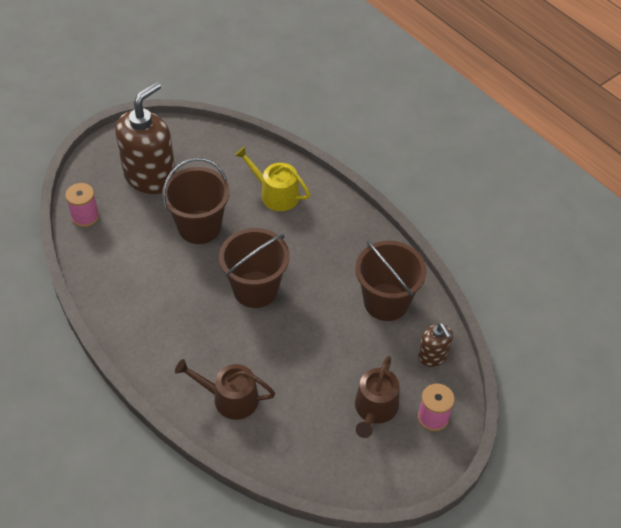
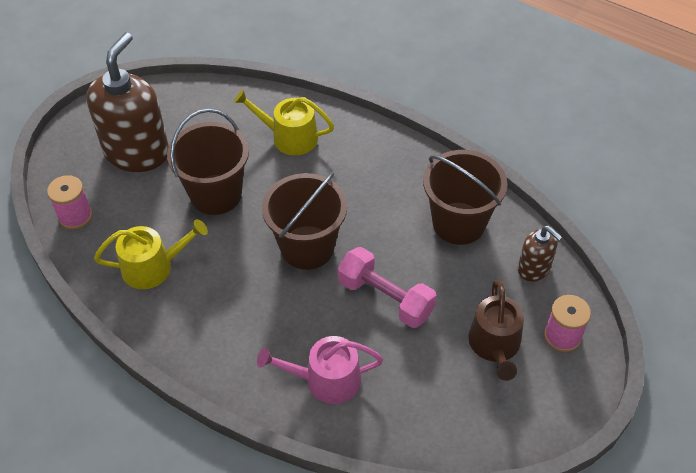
camera: 15 degrees left, 0 degrees up
(130, 273) = (153, 267): none -> yellow watering can
(230, 398) = (325, 380): brown watering can -> pink watering can
(302, 347) = (385, 298): none -> pink dumbbell

